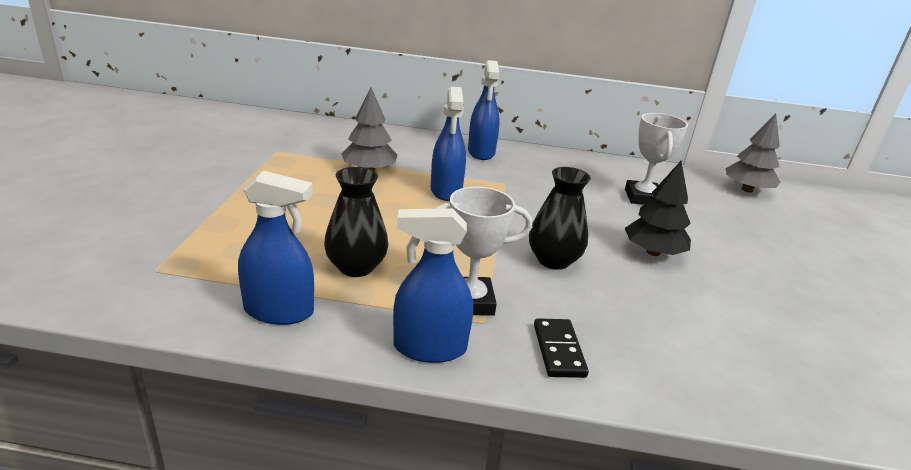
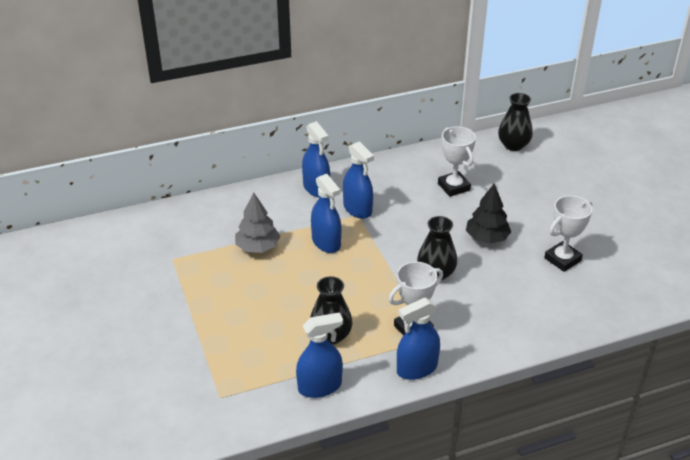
camera: 25 degrees left, 10 degrees up
(509, 179) = (357, 209): none -> blue spray bottle
(558, 350) = (479, 337): black domino -> none
(747, 190) = (513, 145): grey tree -> black vase
(757, 311) = (562, 259): none -> white trophy

